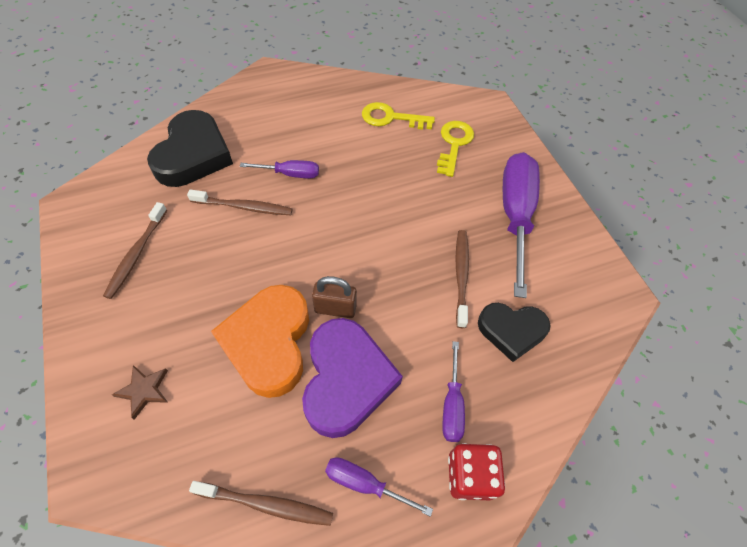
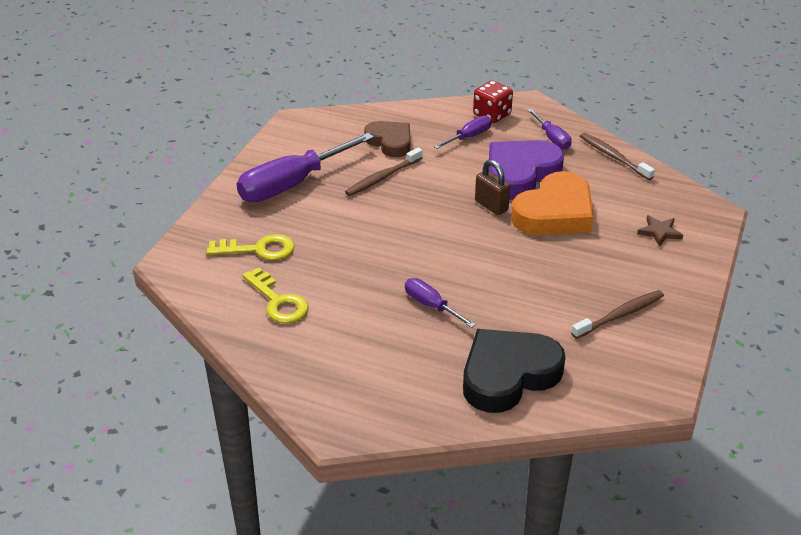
camera: 135 degrees left, 20 degrees down
(243, 207) = (499, 302): brown toothbrush -> none
(454, 144) = (258, 249): yellow key -> yellow key turned 150 degrees counterclockwise
(511, 331) = (390, 142): black heart -> brown heart

